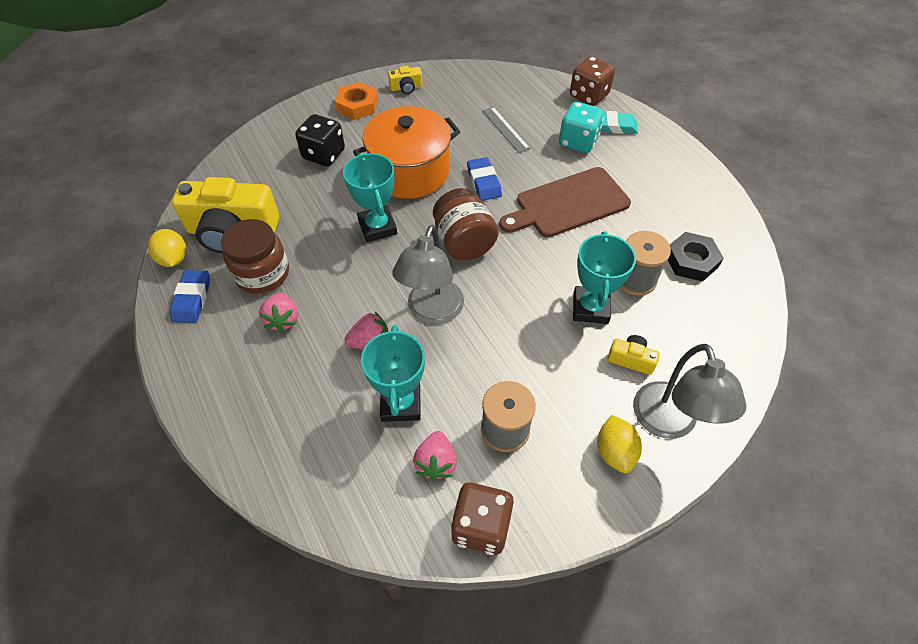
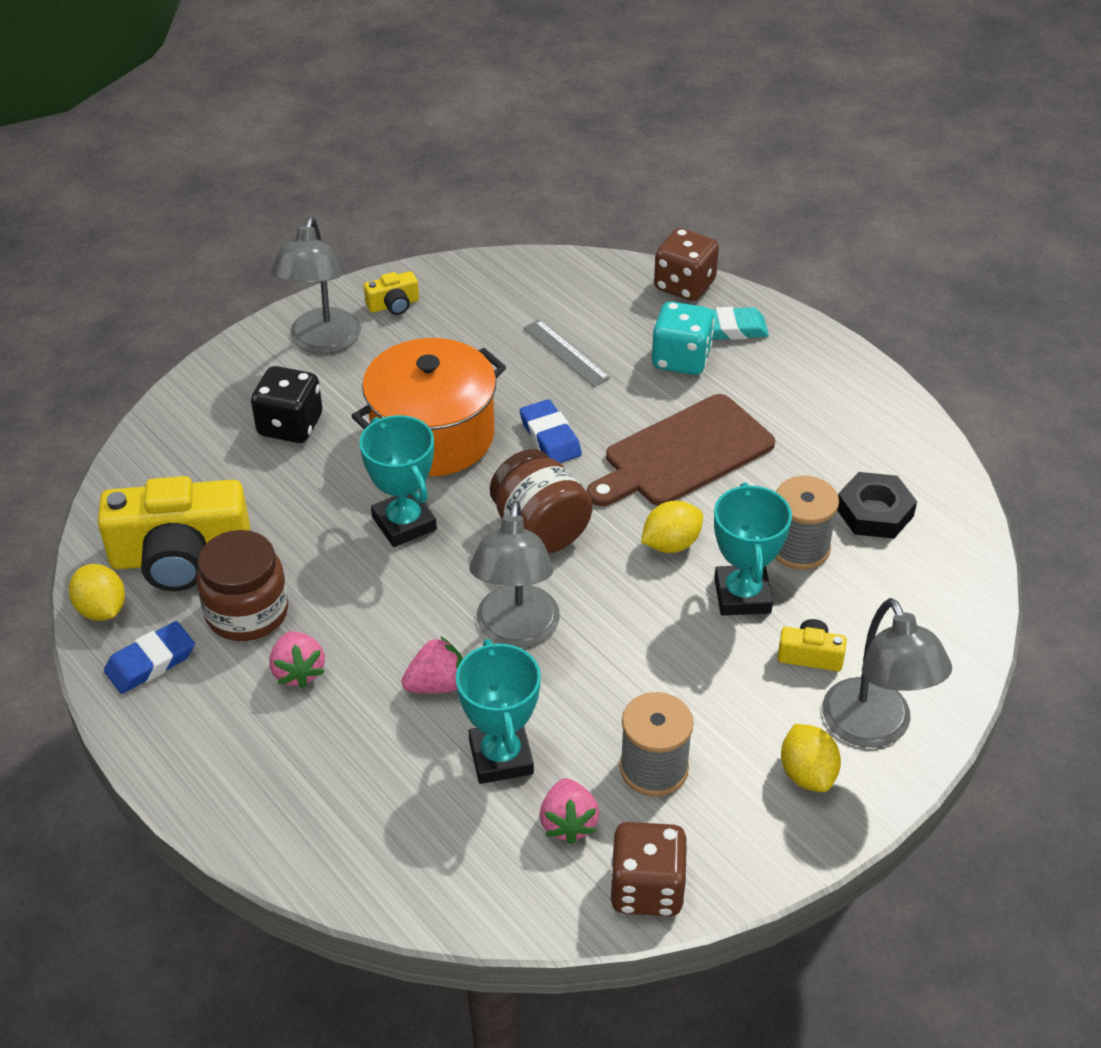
camera: 10 degrees left, 10 degrees down
(192, 299) = (150, 662): blue eraser -> blue eraser turned 60 degrees clockwise
(357, 105) = (322, 342): orange nut -> grey lamp
(548, 265) = (671, 544): none -> yellow lemon

